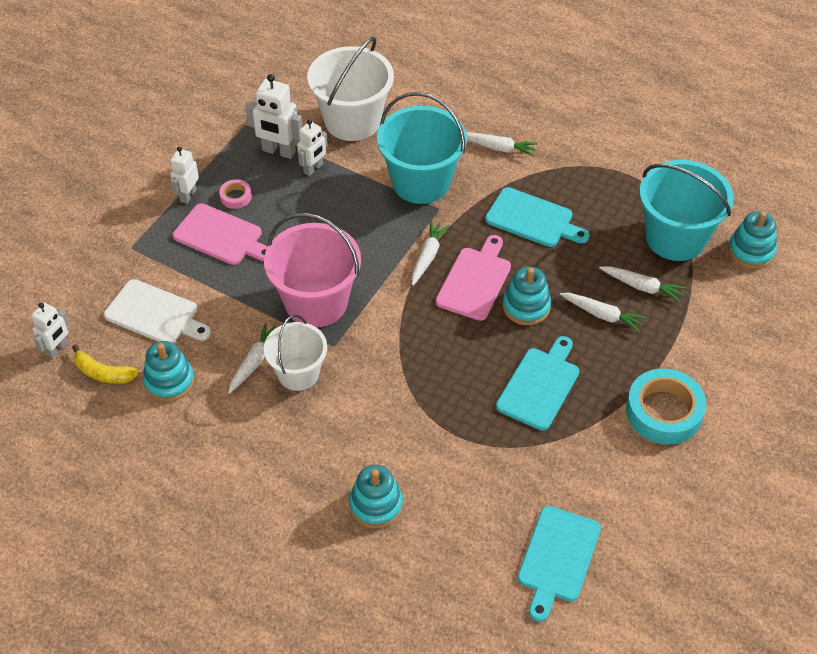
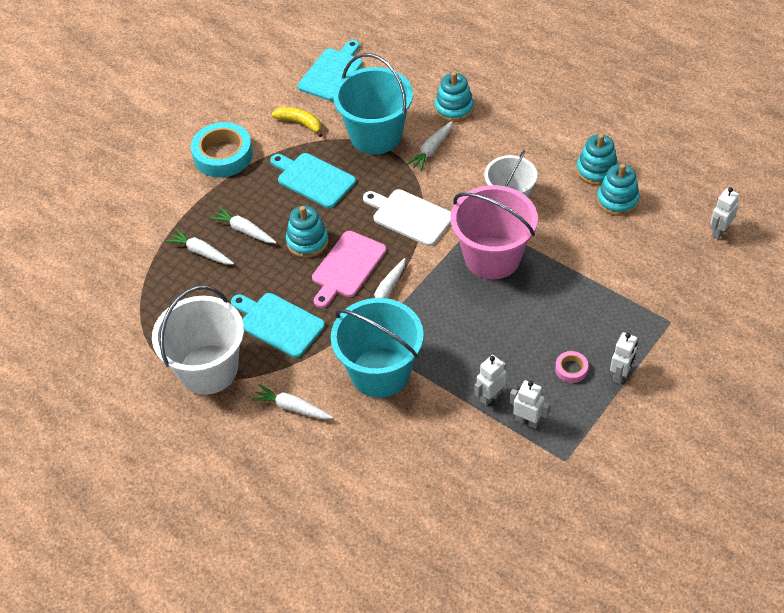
camera: 170 degrees left, 0 degrees up
(103, 373) = (674, 210): yellow banana -> yellow banana (300, 123)
(155, 314) = (637, 256): white cutting board -> white cutting board (410, 216)
(221, 236) = (583, 327): pink cutting board -> none
(254, 361) = (546, 211): white carrot -> white carrot (431, 150)
(278, 151) = (527, 421): white robot -> white robot, size x0.65
(352, 121) = (444, 455): white bucket -> white bucket (208, 369)
(540, 385) = (313, 179): turquoise cutting board -> turquoise cutting board turned 90 degrees clockwise
(675, 237) = (152, 295): turquoise bucket -> turquoise bucket (376, 135)
(751, 251) = (90, 278): turquoise stacking toy -> turquoise stacking toy (596, 170)

